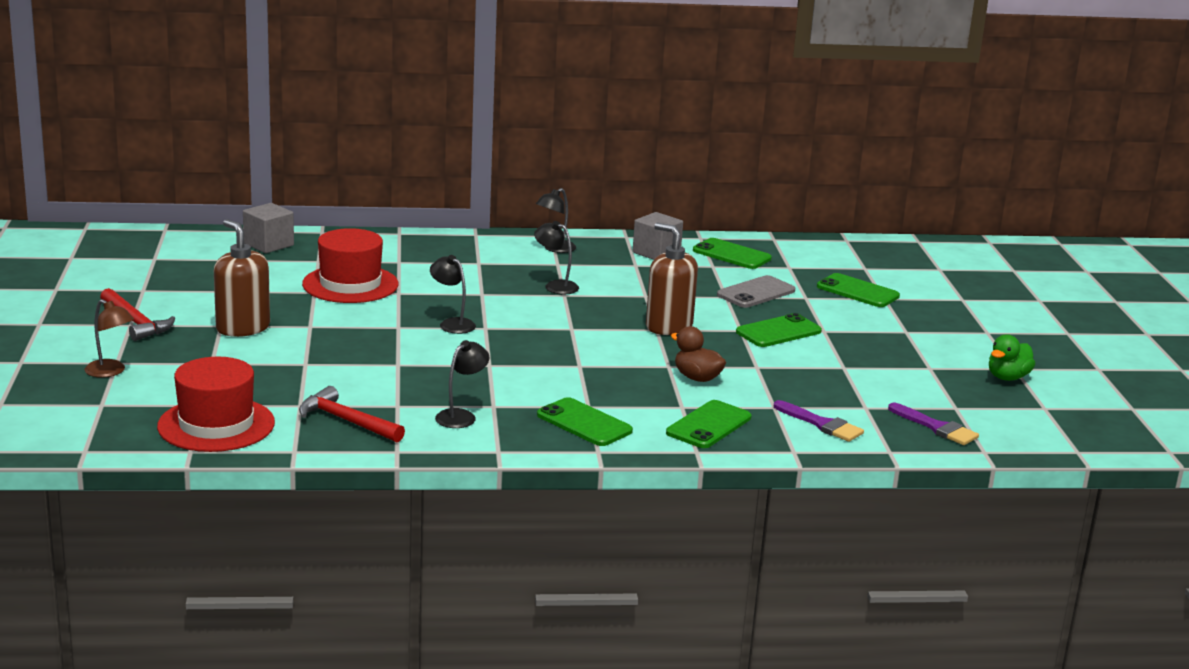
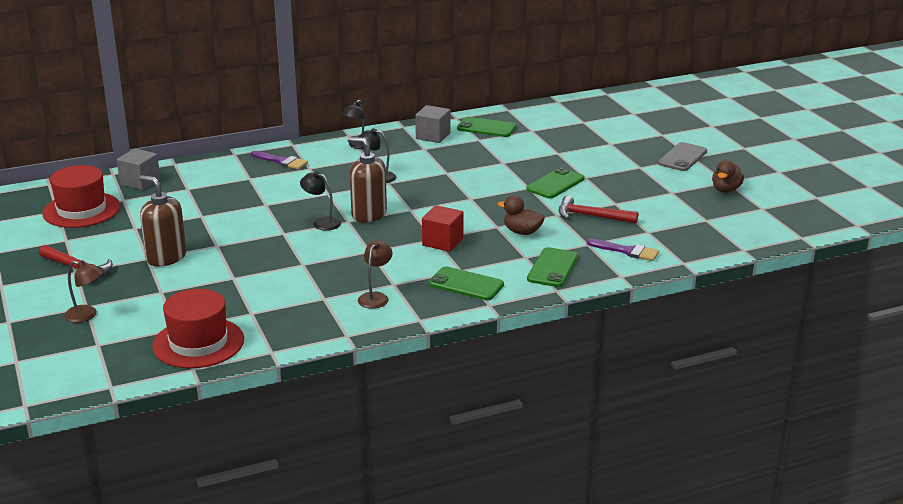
camera: 15 degrees left, 5 degrees up
(346, 421) = (294, 319): red hammer -> red hammer (591, 216)
(350, 284) = (225, 204): red hat -> red hat (81, 210)
(461, 416) = (375, 297): black lamp -> brown lamp
(587, 371) = (442, 242): none -> red cube
(668, 327) = (478, 195): brown soap dispenser -> brown soap dispenser (368, 214)
(756, 293) = (521, 156): grey phone -> grey phone (682, 157)
(857, 291) = (589, 141): green phone -> none
(936, 427) = (703, 238): purple brush -> purple brush (281, 161)
(1007, 377) = (726, 190): green duck -> brown duck

